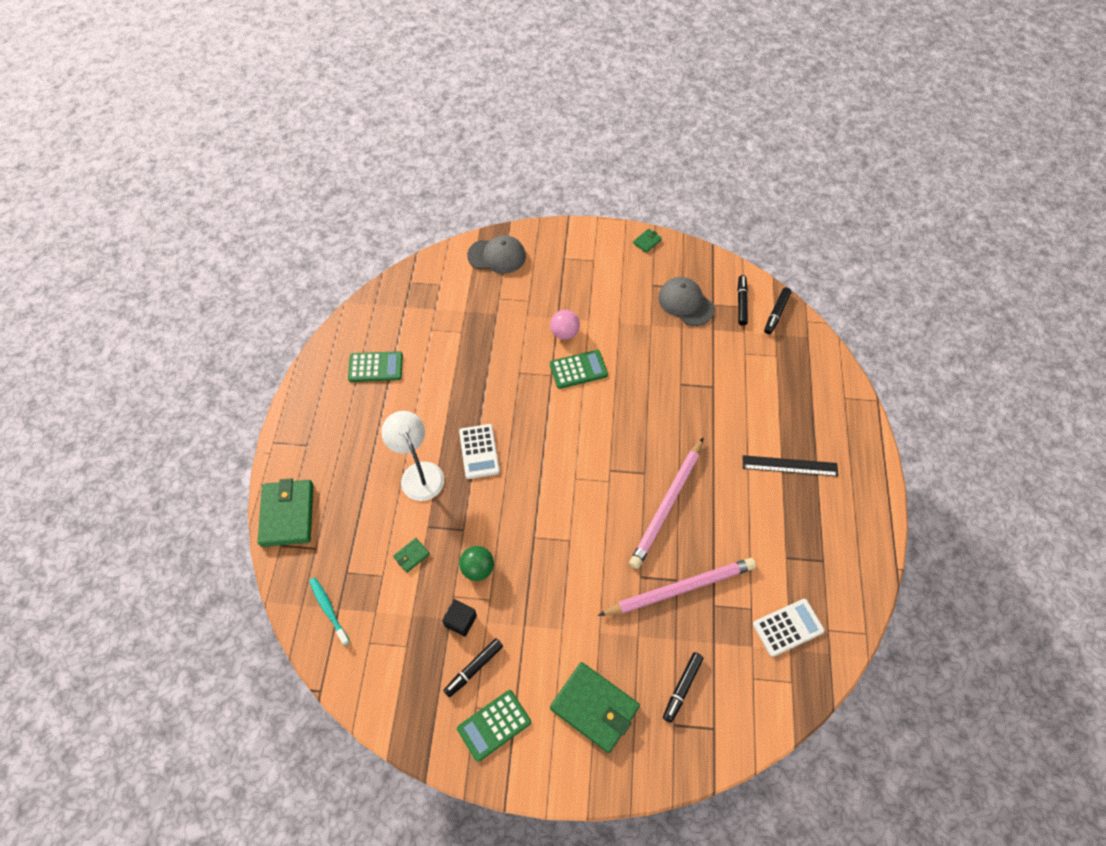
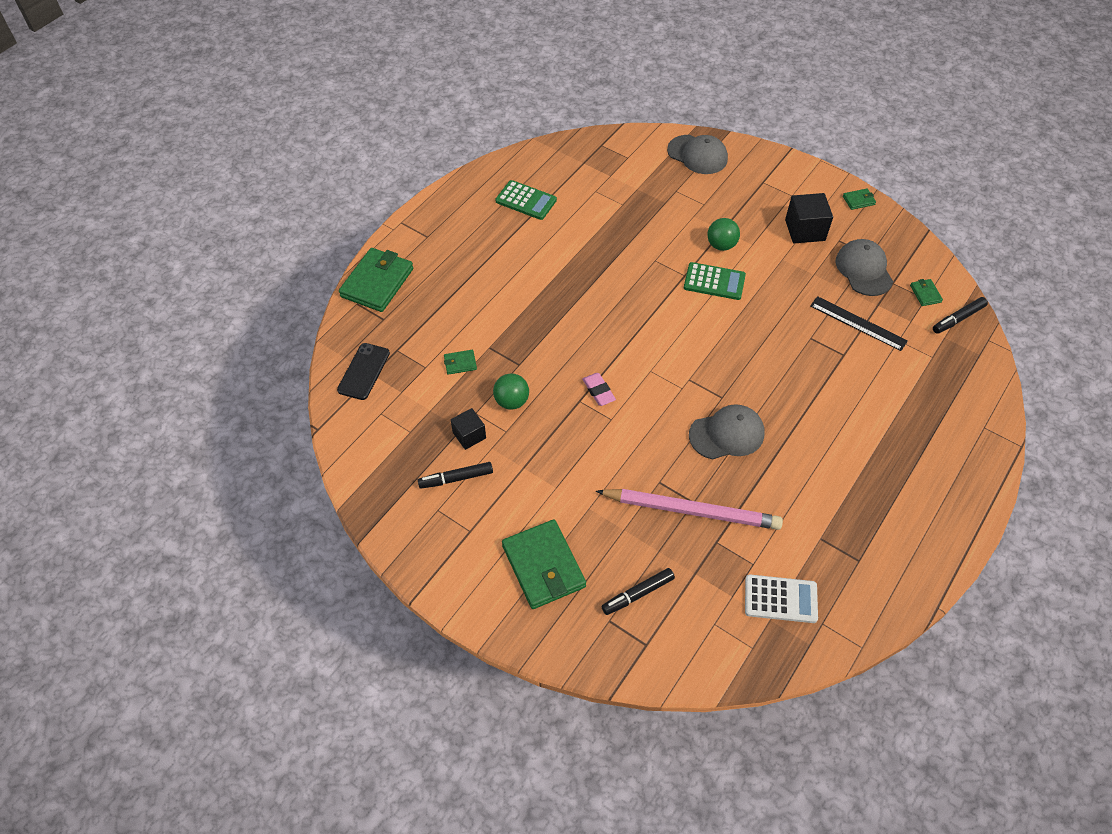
camera: 30 degrees right, 5 degrees down
(329, 610) = (364, 371): turquoise toothbrush -> black phone
(419, 473) = (509, 301): white lamp -> none
(479, 451) = (574, 308): white calculator -> none
(494, 725) = (444, 532): green calculator -> none
(544, 520) = (598, 391): none -> pink eraser
(564, 333) = (721, 245): pink ball -> green ball
(621, 288) = (805, 230): none -> black cube
(667, 504) = (727, 434): pink pencil -> grey cap
(741, 303) = (925, 294): black marker -> green wallet
(789, 466) = (879, 460): black ruler -> black ruler (858, 323)

